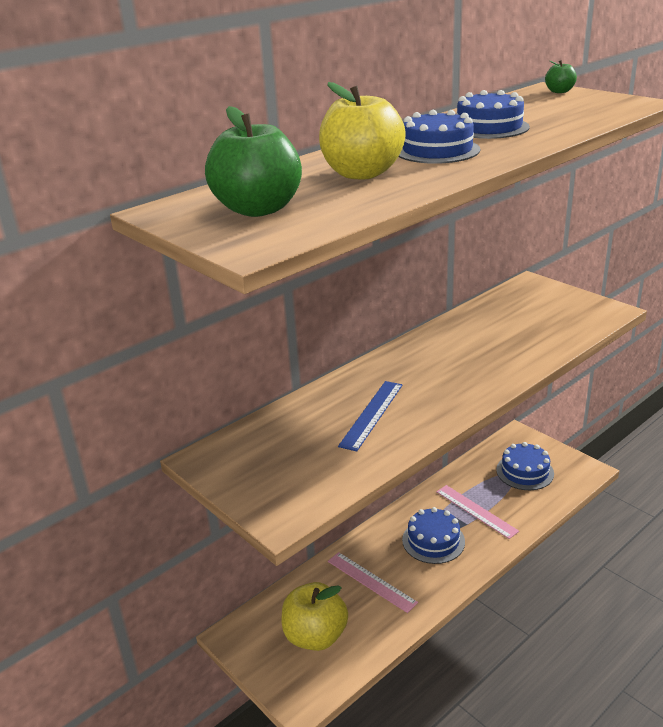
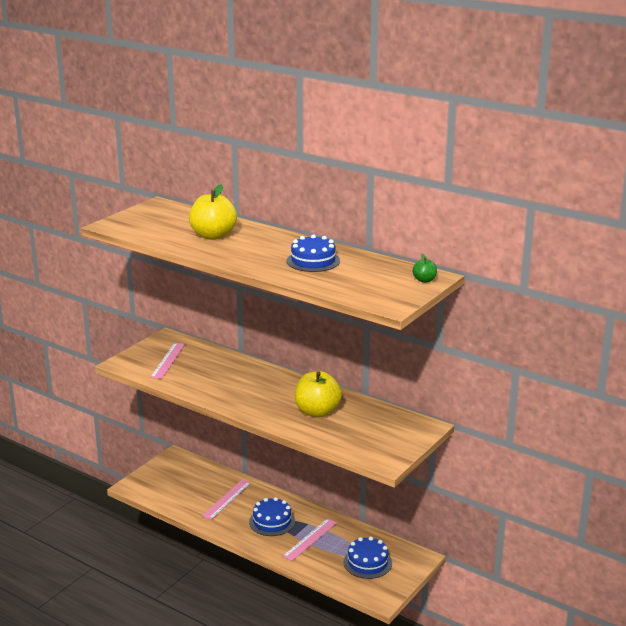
camera: 75 degrees right, 5 degrees down
(258, 209) = (158, 220): green apple -> none
(294, 460) = (168, 360): none -> pink ruler
(315, 636) = (178, 484): yellow apple -> yellow apple (317, 412)
(371, 414) = (216, 377): blue ruler -> none
(437, 150) = (259, 250): blue cake -> none

